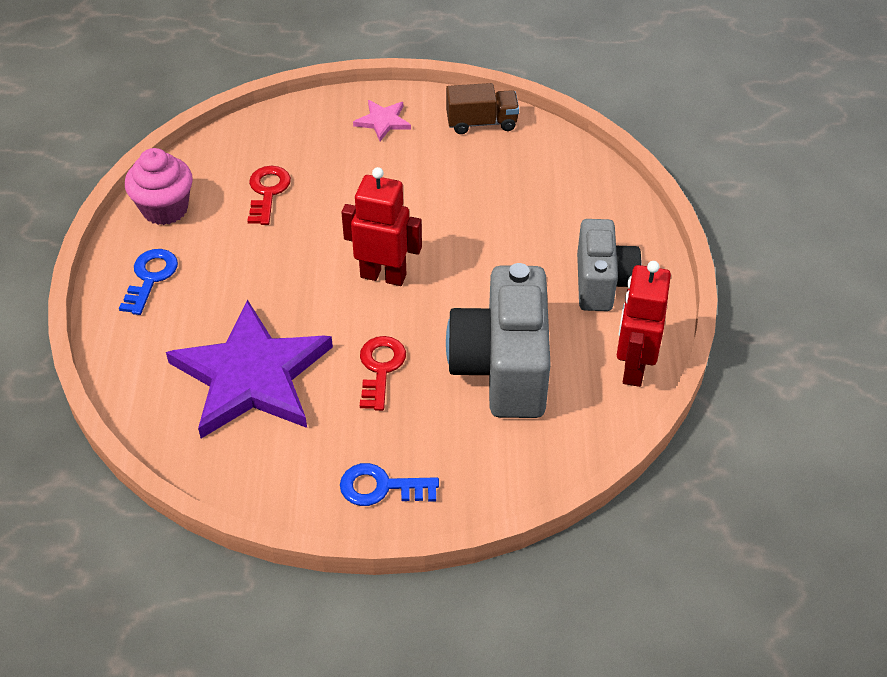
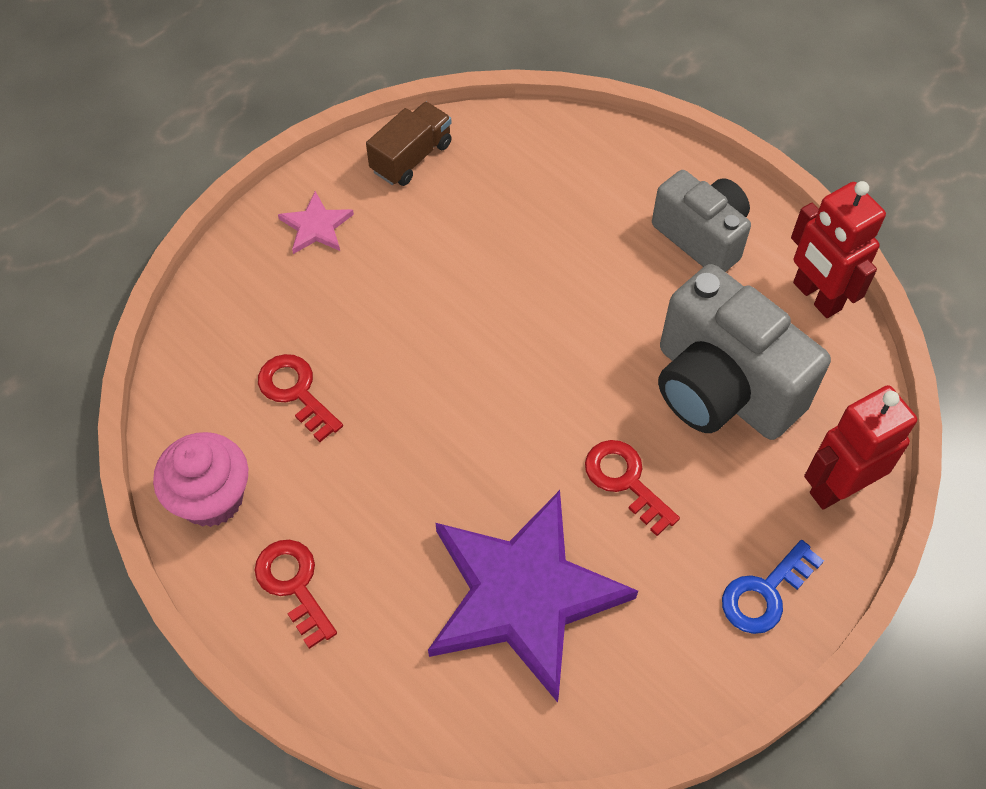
camera: 45 degrees left, 10 degrees up
(150, 278) = (294, 585): blue key -> red key
(383, 275) = (514, 387): red robot -> red robot (837, 487)

